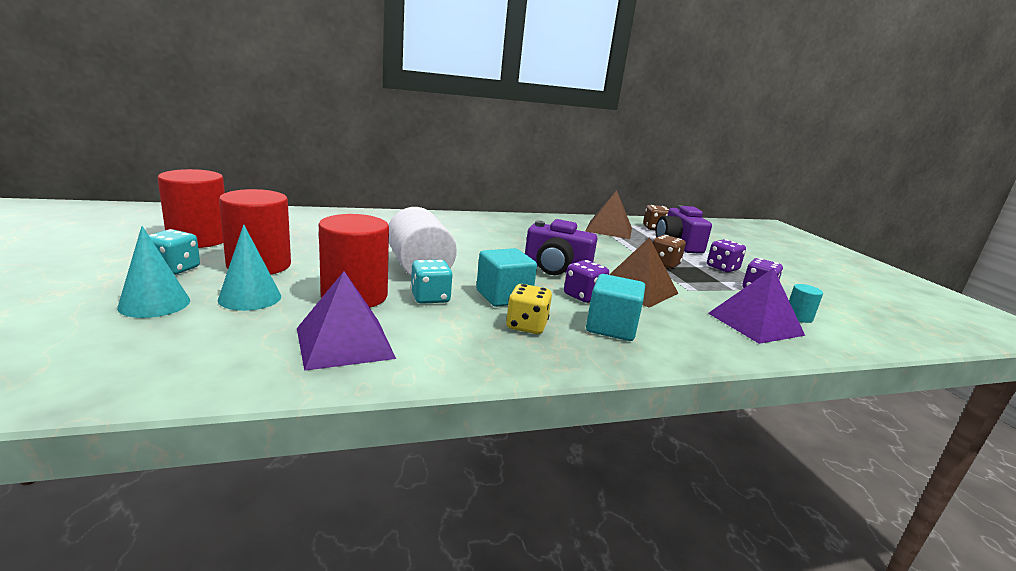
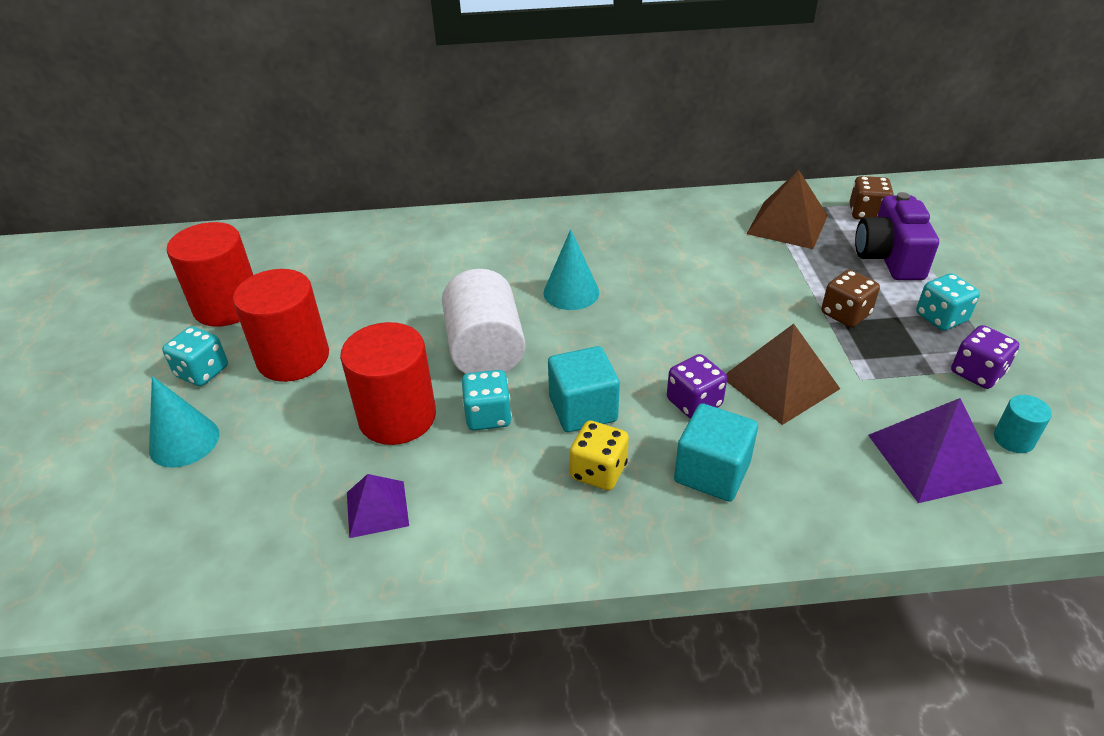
camera: 15 degrees right, 20 degrees up
(250, 298) = (281, 425): turquoise cone -> turquoise cone (571, 292)
(344, 343) = (377, 509): purple pyramid -> purple pyramid, size x0.61
(556, 269) = (672, 339): purple camera -> none
(722, 268) = (941, 318): purple dice -> turquoise dice

